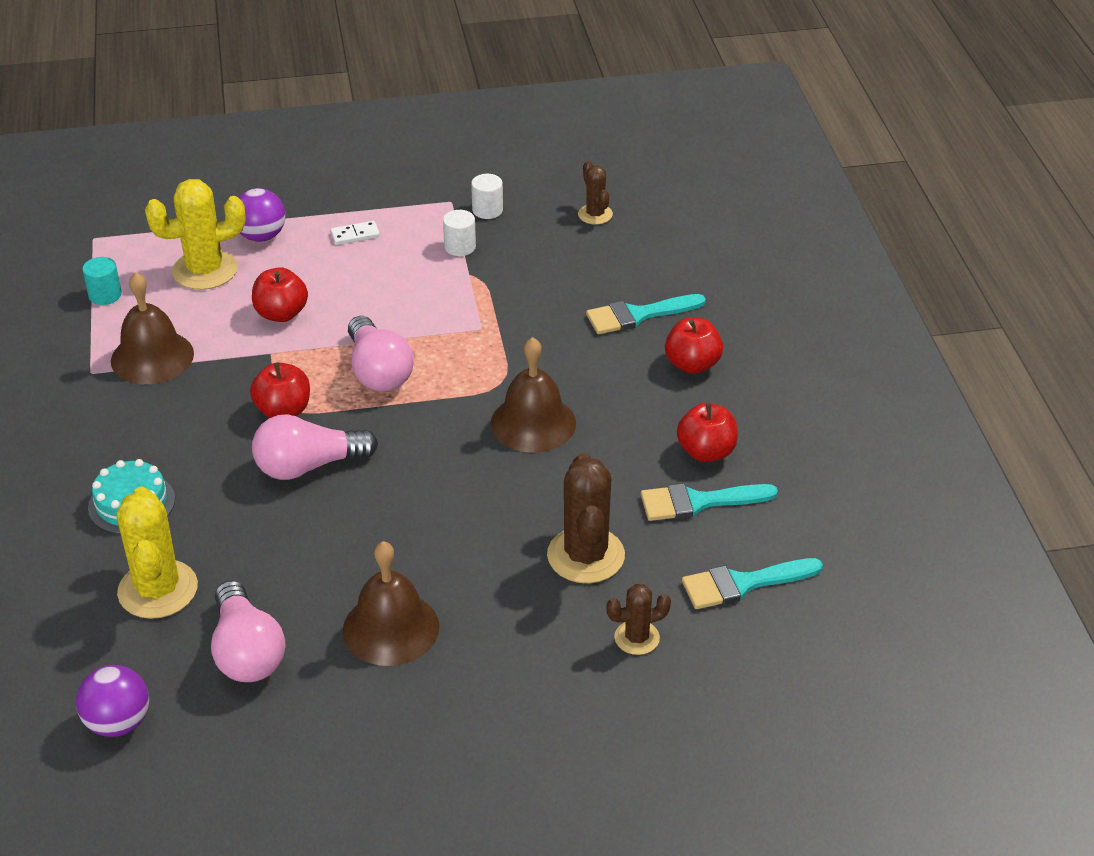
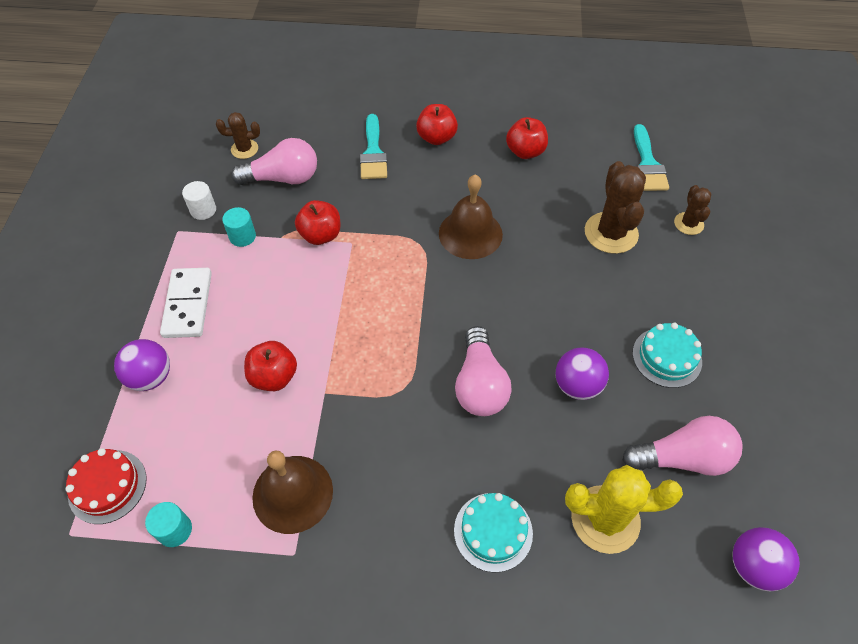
camera: 75 degrees left, 15 degrees up
(141, 245) = (107, 486): none -> red cake
(205, 270) = (180, 432): yellow cactus -> none
(283, 411) = (405, 393): red apple -> red apple (321, 235)
(327, 548) = (577, 385): none -> purple ball
(355, 235) = (188, 304): white domino -> white domino, size x1.90
(378, 372) = (379, 318): pink light bulb -> pink light bulb (283, 178)
(391, 628) = (666, 357): brown bell -> turquoise cake
(460, 247) = (242, 236): white cylinder -> turquoise cylinder
(586, 555) = (611, 233): brown cactus -> brown cactus turned 75 degrees clockwise
(698, 502) = (571, 166): turquoise brush -> none

